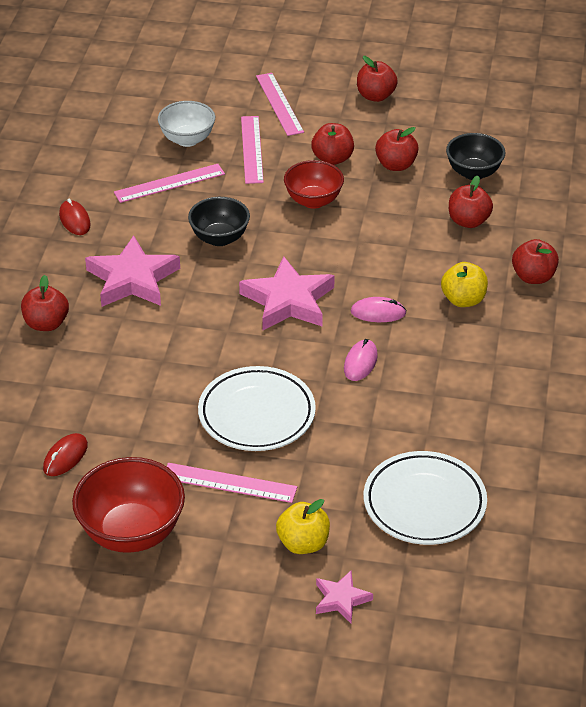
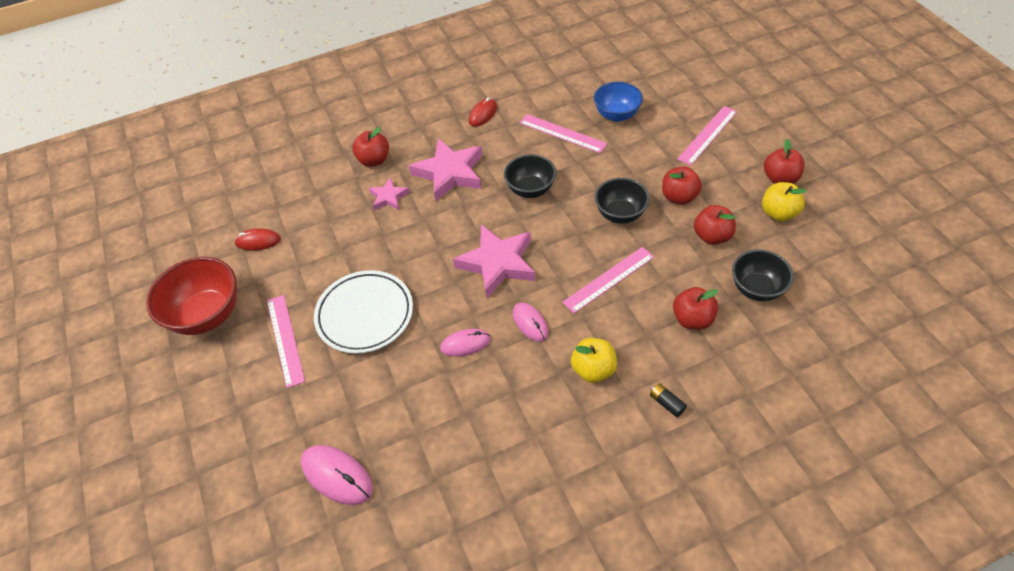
camera: 60 degrees right, 10 degrees up
(187, 139) = (616, 115): white bowl -> blue bowl
(252, 149) = (642, 151): pink ruler -> pink ruler (609, 279)
(303, 543) = (248, 419): yellow apple -> yellow apple (778, 213)
(313, 201) = (620, 214): red bowl -> black bowl
(341, 599) = (203, 477): pink star -> pink star (388, 197)
(424, 503) = (337, 476): white plate -> pink mouse
(533, 277) = (666, 403): red apple -> black battery

